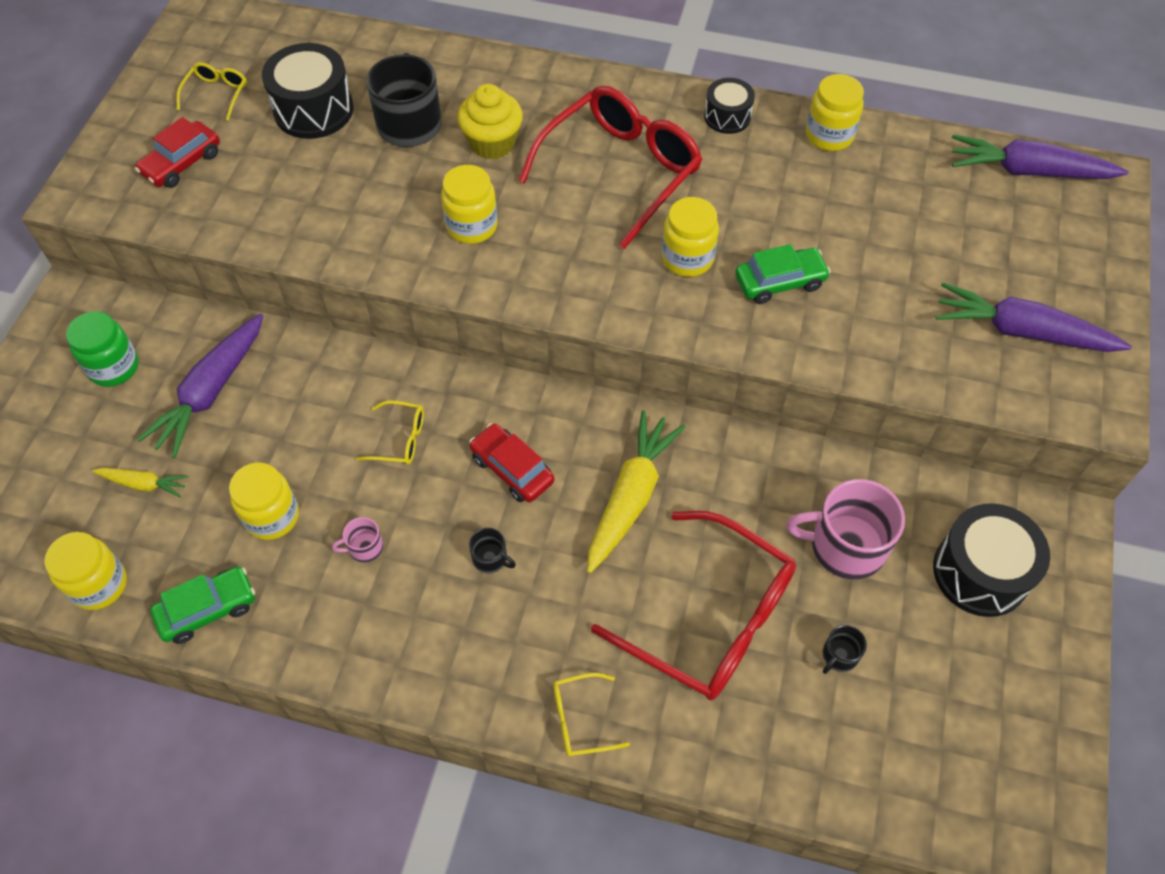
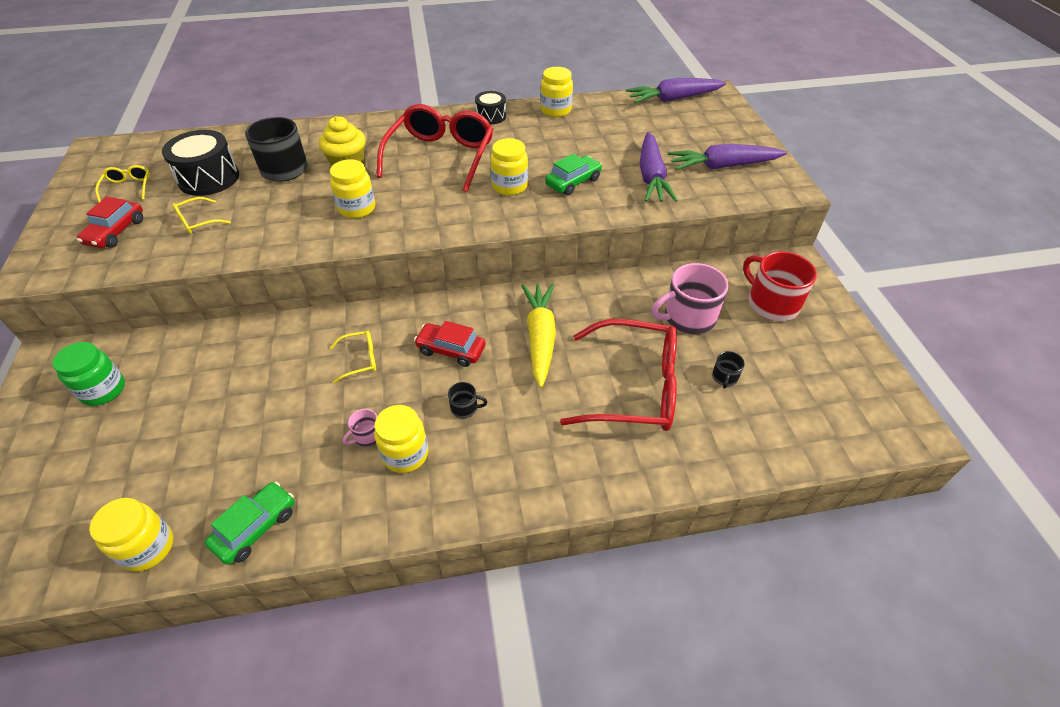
camera: 25 degrees left, 10 degrees down
(144, 484) = (161, 460): yellow carrot -> none
(210, 392) = (195, 380): purple carrot -> purple carrot (651, 177)
(272, 516) = (282, 443): yellow jar -> yellow jar (405, 454)
(580, 719) = (585, 483): yellow glasses -> yellow glasses (197, 222)
(980, 572) = (771, 303): black drum -> red mug

